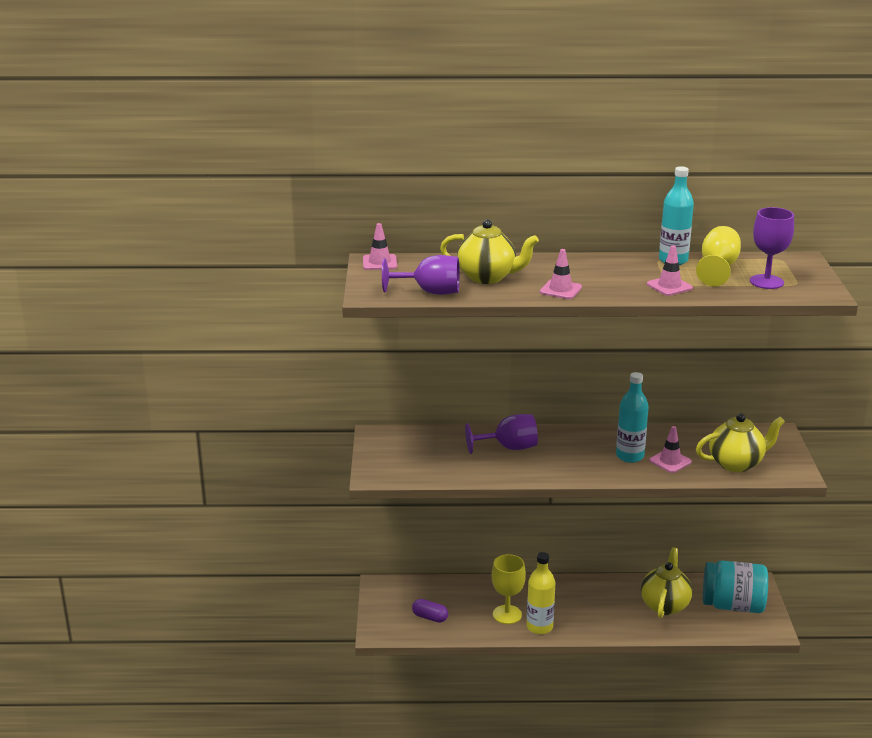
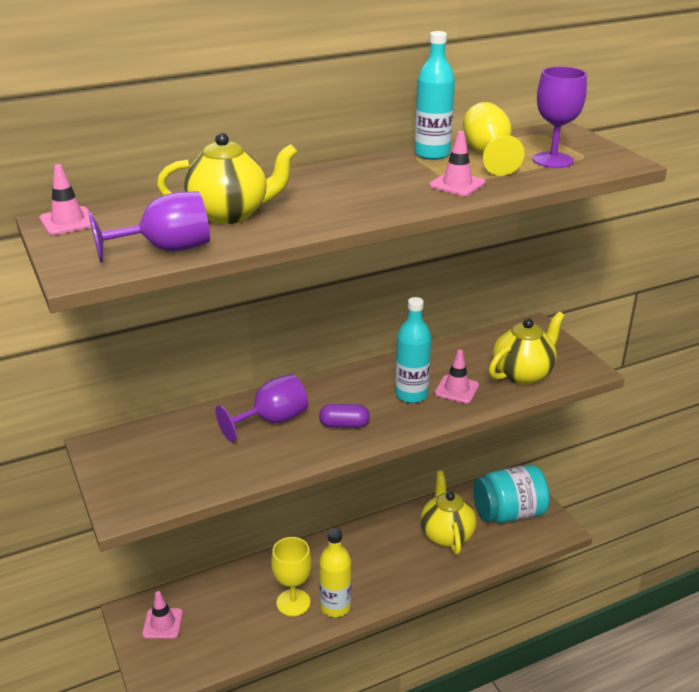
camera: 25 degrees left, 5 degrees up
(430, 617) = (208, 637): purple capsule -> purple capsule (344, 425)
(560, 290) = (335, 213): pink traffic cone -> pink traffic cone (162, 623)

